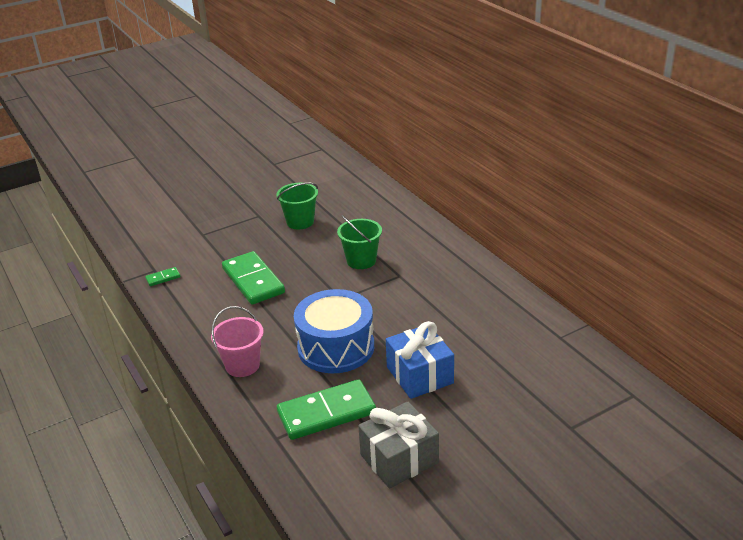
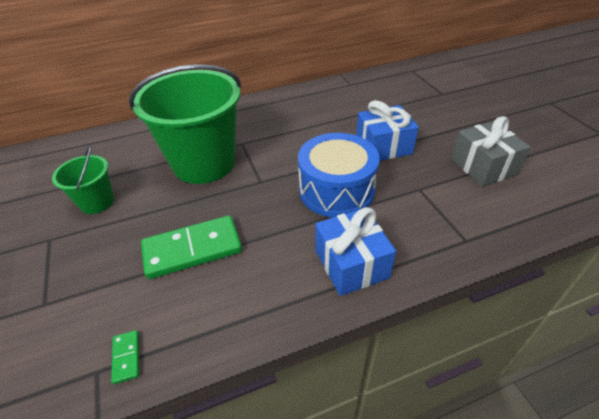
camera: 80 degrees left, 10 degrees up
(242, 365) = (351, 264): pink bucket -> blue gift
(326, 413) = (429, 203): green domino -> none
(361, 260) = (204, 163): green bucket -> green bucket, size x2.07

